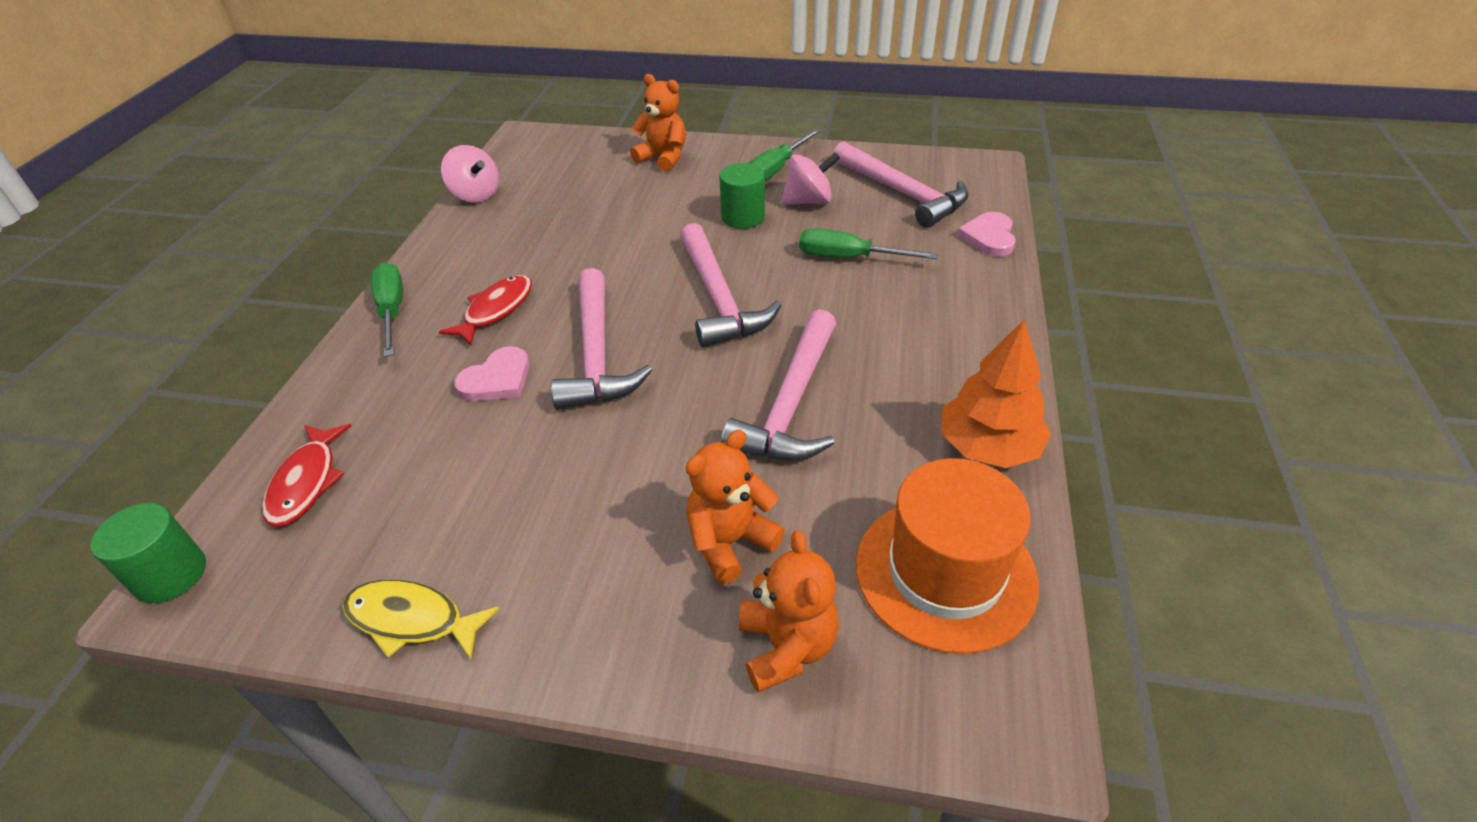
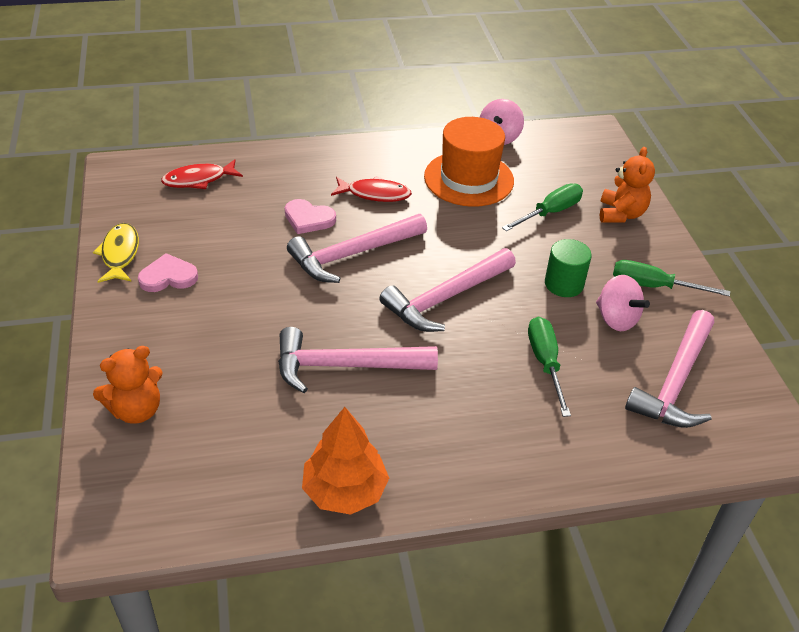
camera: 65 degrees right, 0 degrees up
(170, 574) = (127, 163): green cylinder -> none
(392, 311) = (351, 151): green screwdriver -> green screwdriver (550, 212)
(730, 542) = (208, 365): orange teddy bear -> none
(945, 572) = (213, 480): orange hat -> orange hat (468, 179)
(989, 237) = (641, 458): pink heart -> pink heart (168, 277)

